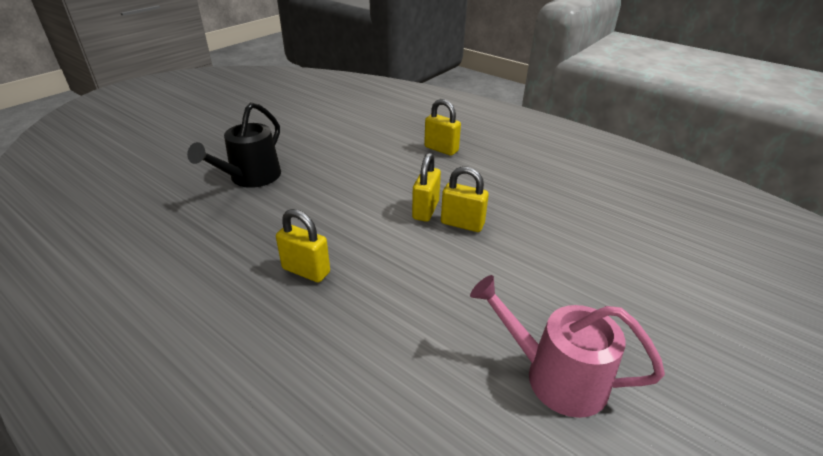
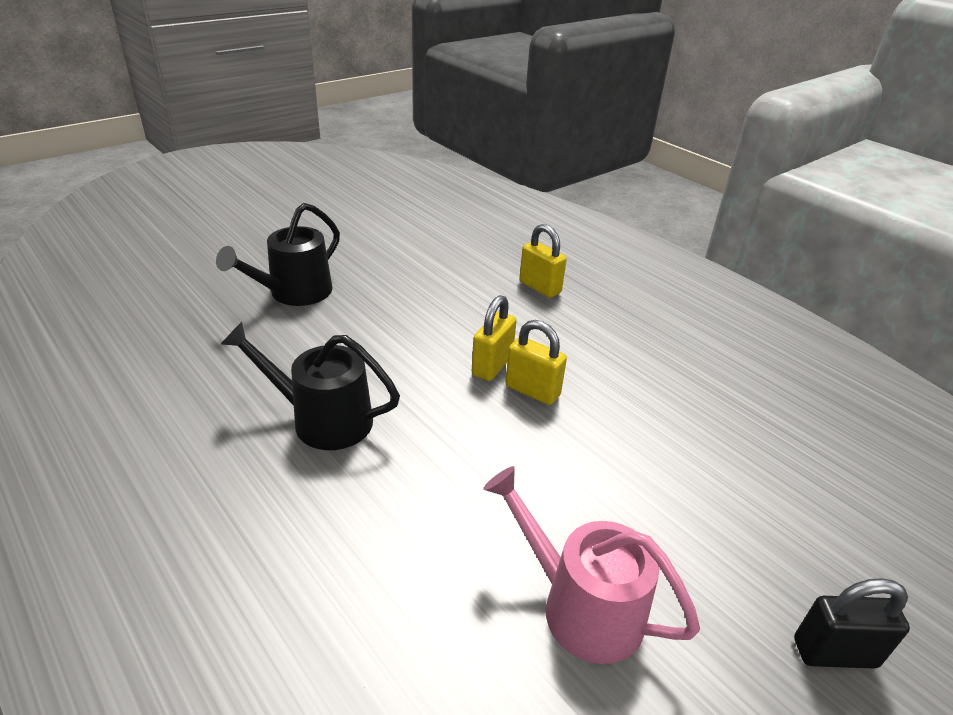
camera: 10 degrees right, 0 degrees up
(306, 270) = (323, 420): yellow padlock -> black watering can
(744, 374) = (834, 653): none -> black padlock

